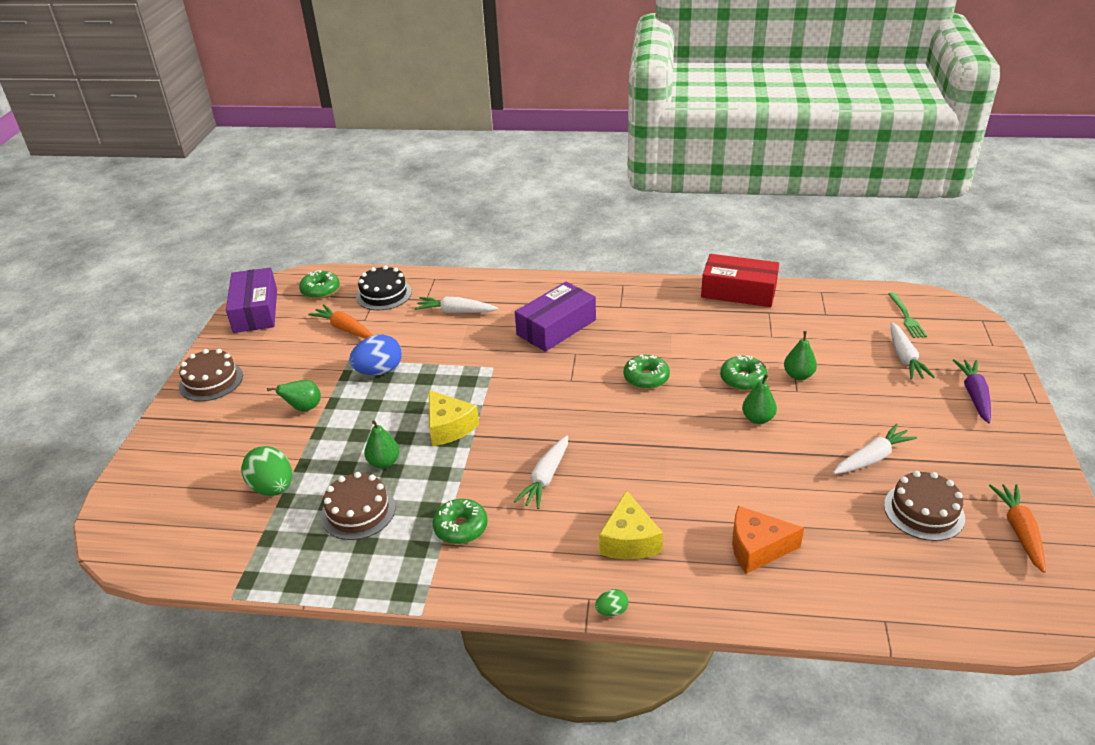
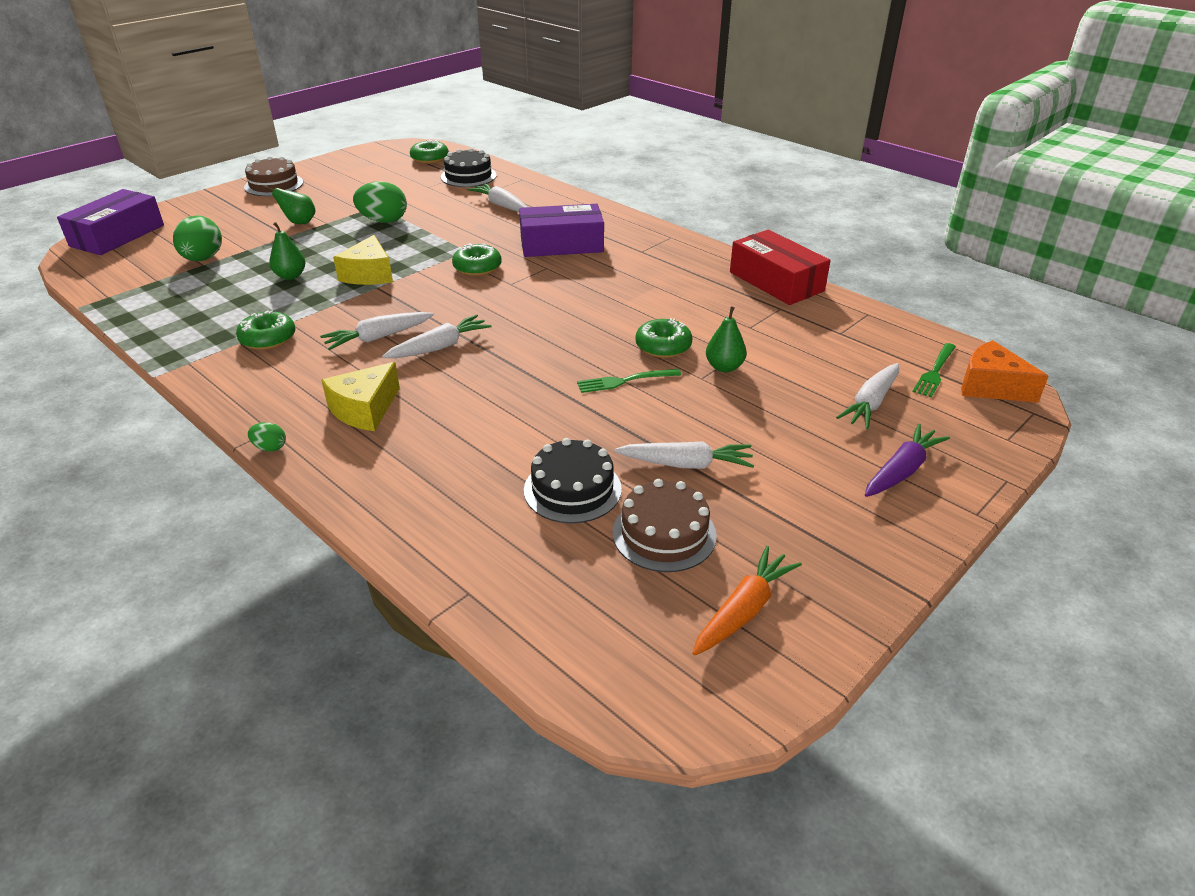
camera: 35 degrees right, 0 degrees up
(255, 311) = (368, 156): purple box -> purple box (117, 236)
(344, 328) = (405, 187): orange carrot -> none
(358, 511) = (225, 296): brown cake -> none
(379, 371) = (383, 221): blue egg -> green egg
(602, 460) = (440, 347): none -> white carrot
(646, 378) = (576, 308): green donut -> green donut (477, 267)
(757, 419) = (625, 381): green pear -> green fork
(757, 548) = (454, 472): orange cheese -> orange cheese (991, 386)
(839, 515) = (572, 489): none -> black cake

